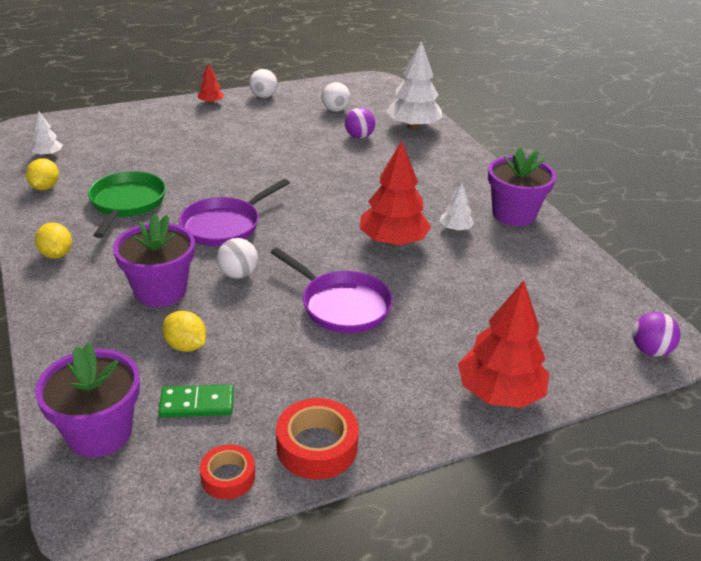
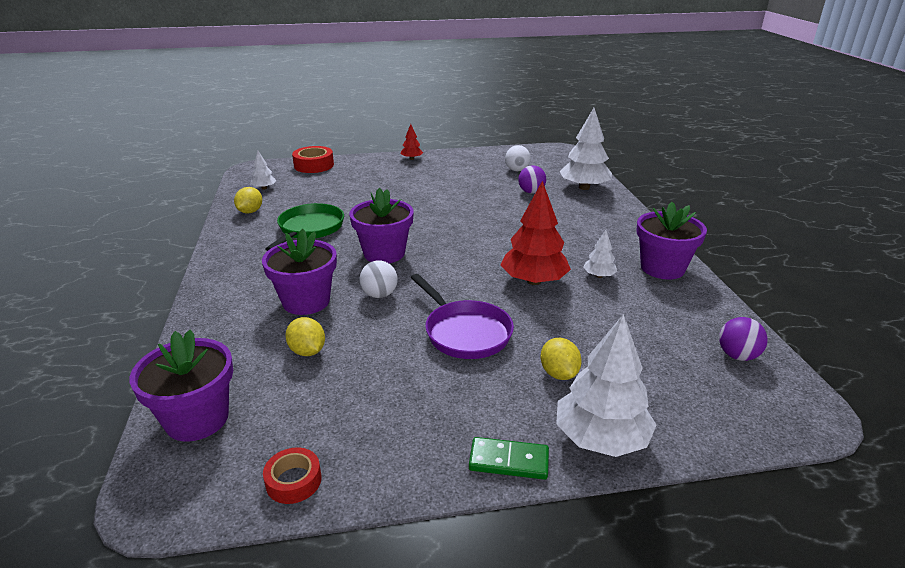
camera: 15 degrees right, 5 degrees down
(56, 254) = (234, 263): yellow lemon -> yellow lemon (559, 373)
(197, 404) = (295, 405): green domino -> green domino (508, 461)
(224, 225) = (384, 253): purple pan -> purple flower pot
(263, 96) = (458, 156): white ball -> none
(317, 447) = (391, 465): red tape -> red tape (314, 165)
(499, 393) = (601, 438): red tree -> white tree
(650, 350) = (785, 417): purple ball -> purple ball (737, 355)

